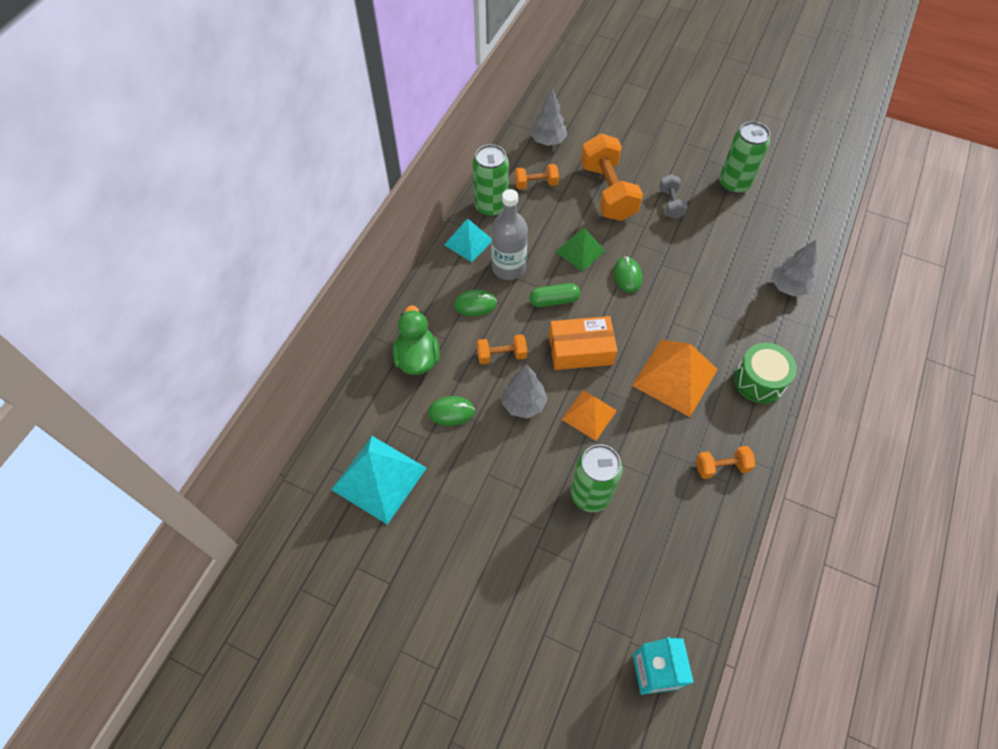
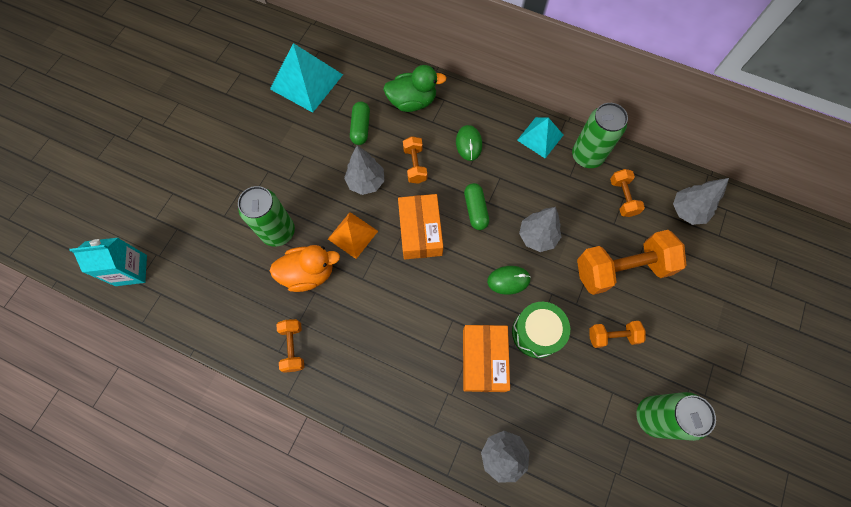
camera: 90 degrees right, 10 degrees up
(451, 412) = (360, 128): green mouse -> green capsule
(508, 267) = (512, 171): grey bottle -> none
(580, 251) = (537, 236): green pyramid -> grey tree
(638, 457) = (309, 273): none -> orange duck
(670, 203) = (612, 336): grey dumbbell -> orange dumbbell
(675, 377) = (389, 315): orange pyramid -> none
(707, 298) = (484, 360): none -> orange box
(759, 381) = (383, 400): green drum -> green drum (536, 333)

